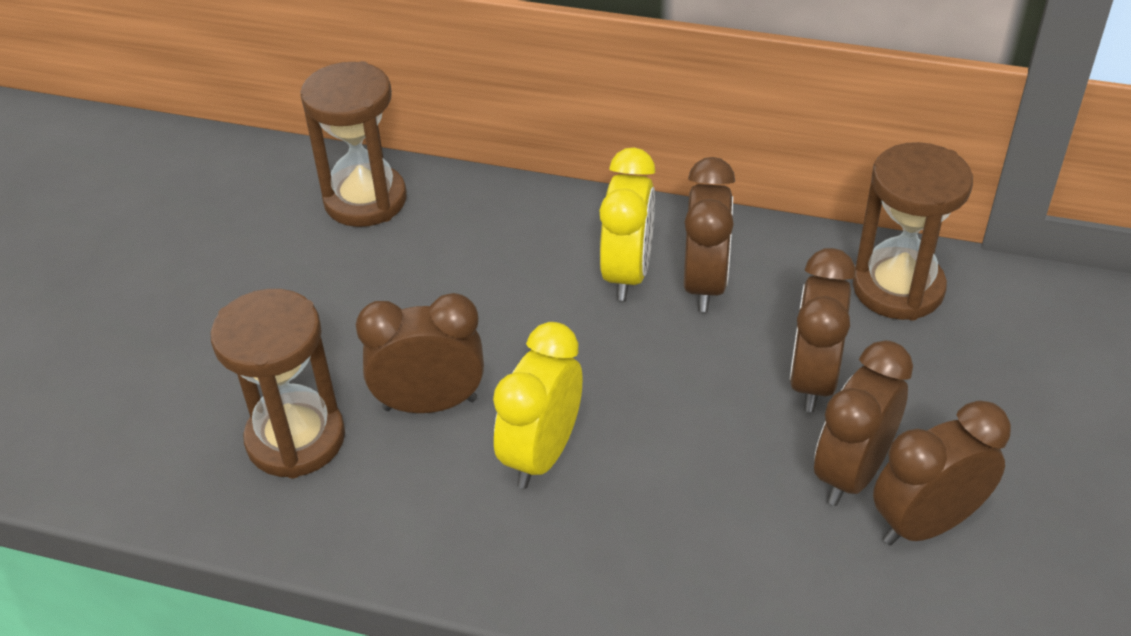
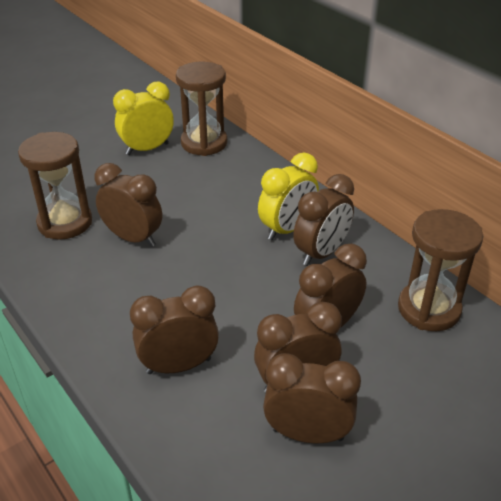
camera: 35 degrees right, 5 degrees down
(541, 454) = (155, 286): yellow clock -> yellow clock (147, 149)
(695, 540) = (179, 366): none -> brown clock

